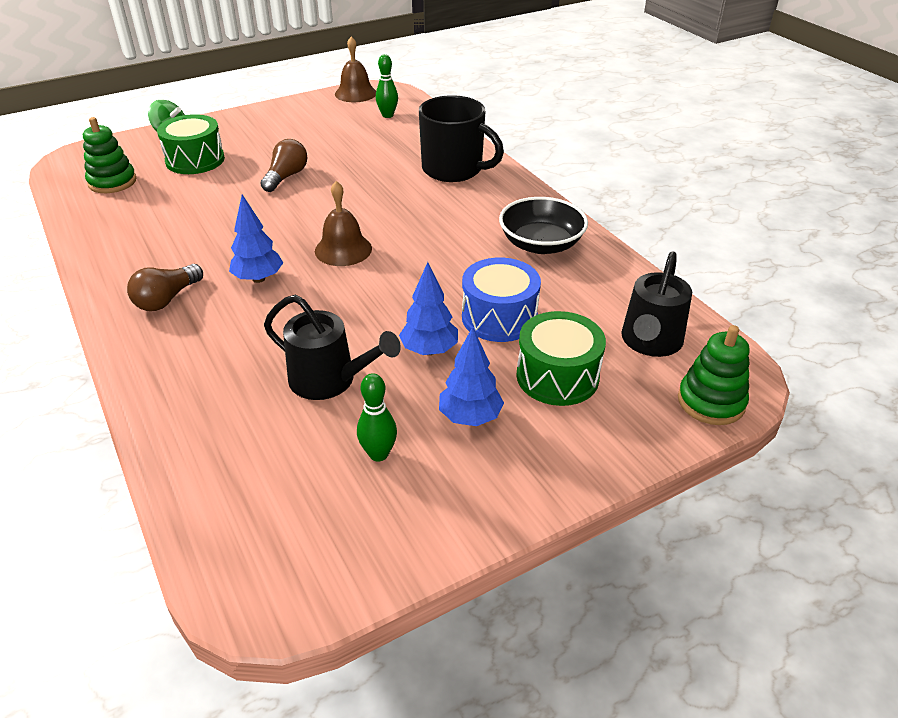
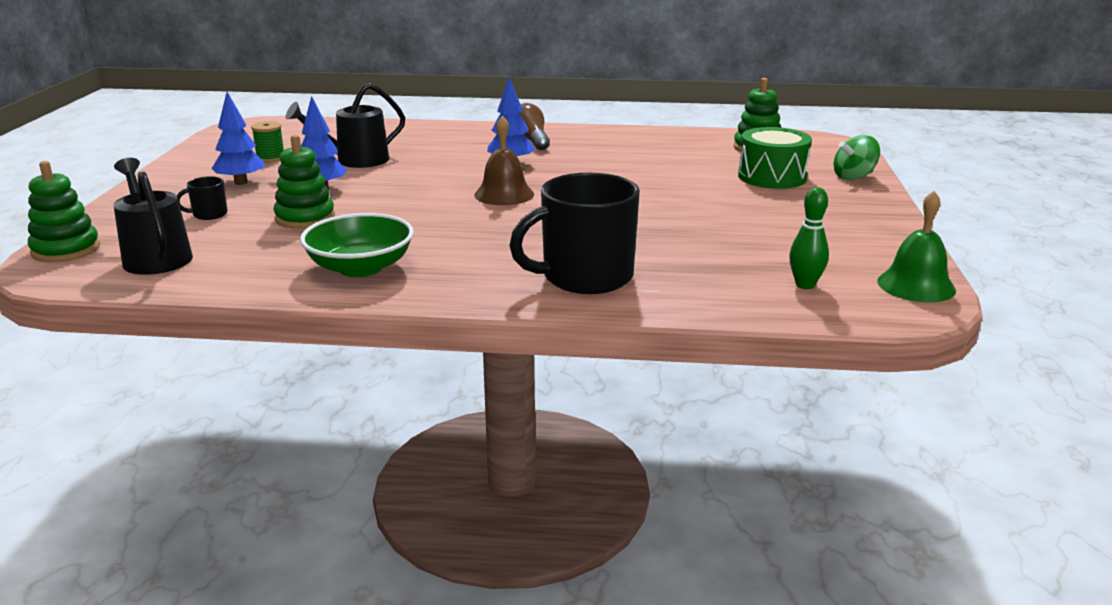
camera: 125 degrees right, 15 degrees down
(286, 177) = (682, 201): brown light bulb -> none
(355, 93) = (916, 285): brown bell -> green bell
(378, 454) = (270, 158): green bowling pin -> green spool
(499, 317) = (305, 218): blue drum -> green stacking toy
(541, 244) = (360, 267): black bowl -> green bowl
(557, 376) = (209, 214): green drum -> black mug

